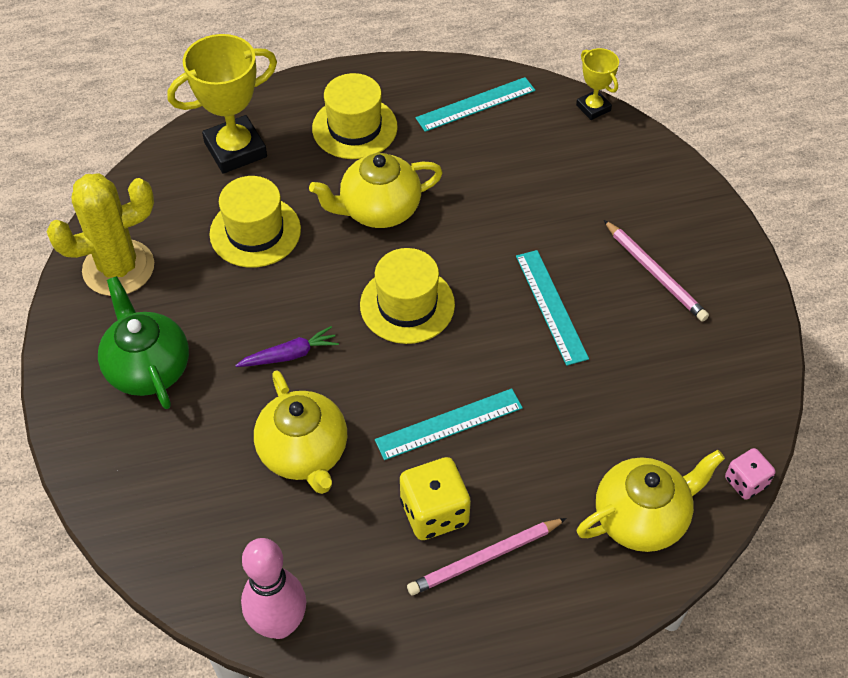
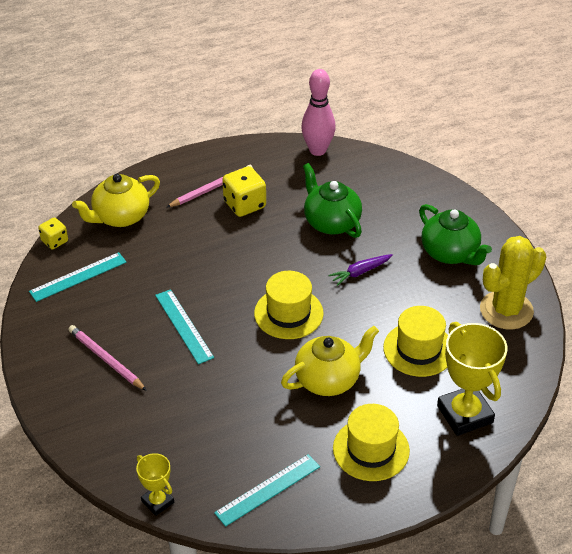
camera: 170 degrees right, 10 degrees down
(235, 149) = (465, 414): yellow trophy -> yellow trophy turned 75 degrees counterclockwise
(304, 453) = (331, 222): yellow teapot -> green teapot
(449, 424) = (244, 248): turquoise ruler -> turquoise ruler (78, 277)
(746, 482) = (54, 241): pink dice -> yellow dice

